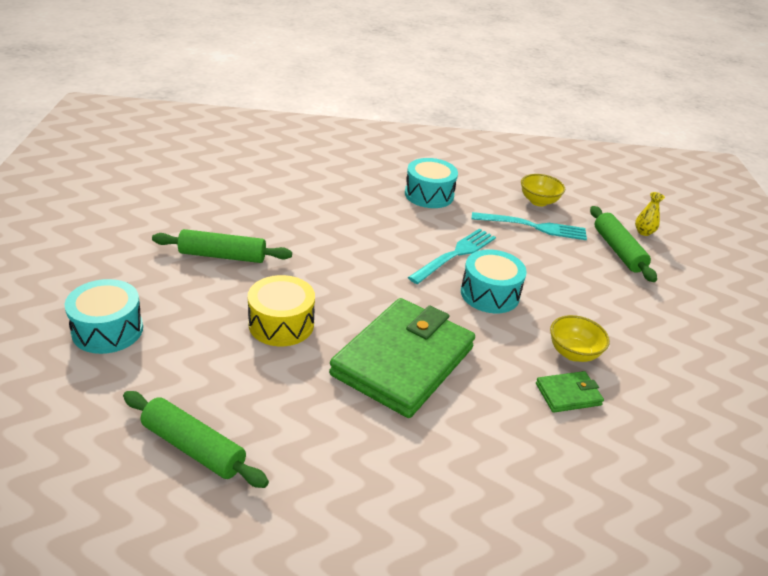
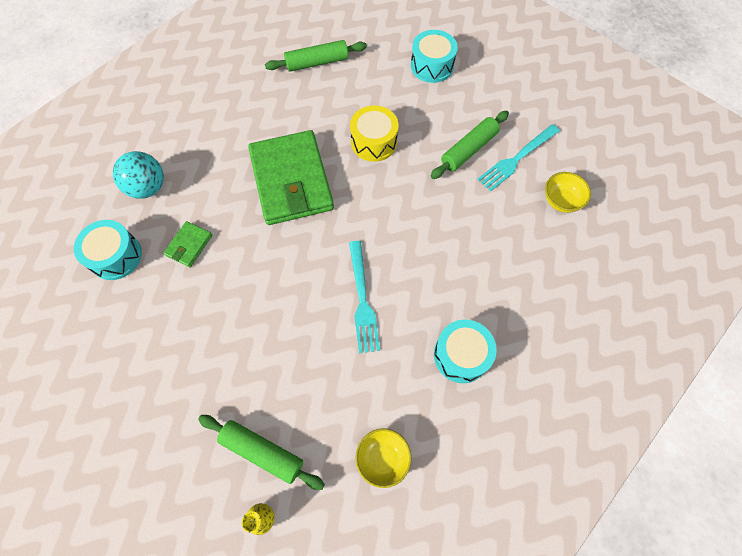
camera: 135 degrees right, 30 degrees up
(490, 294) = (302, 283): turquoise drum -> turquoise drum (115, 256)
(534, 227) = (349, 407): turquoise fork -> turquoise fork (516, 159)
(569, 488) = (148, 187): none -> turquoise ball
(573, 353) = (210, 282): yellow bowl -> yellow bowl (561, 201)

